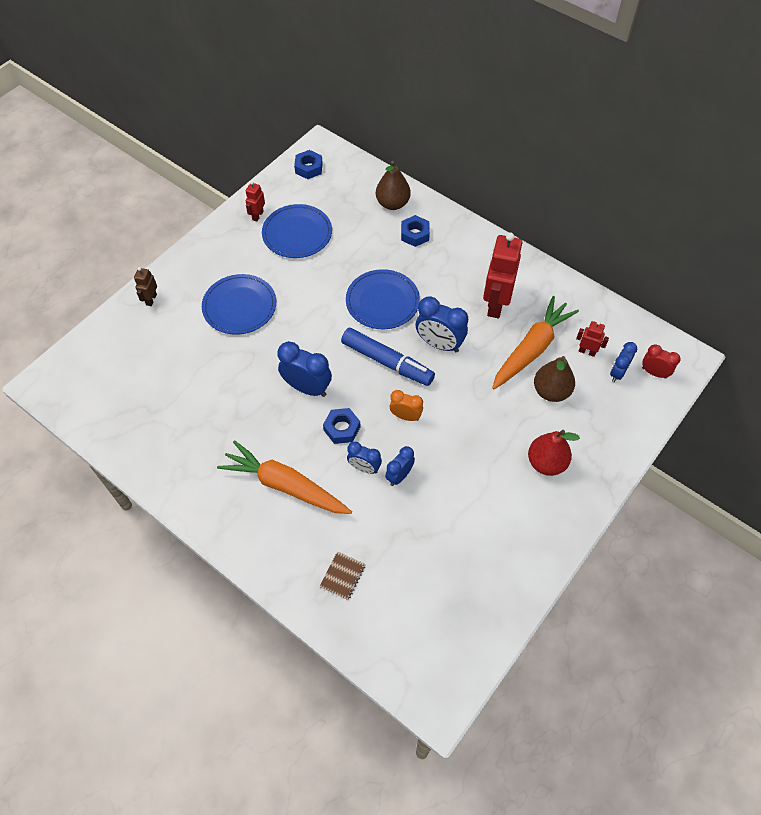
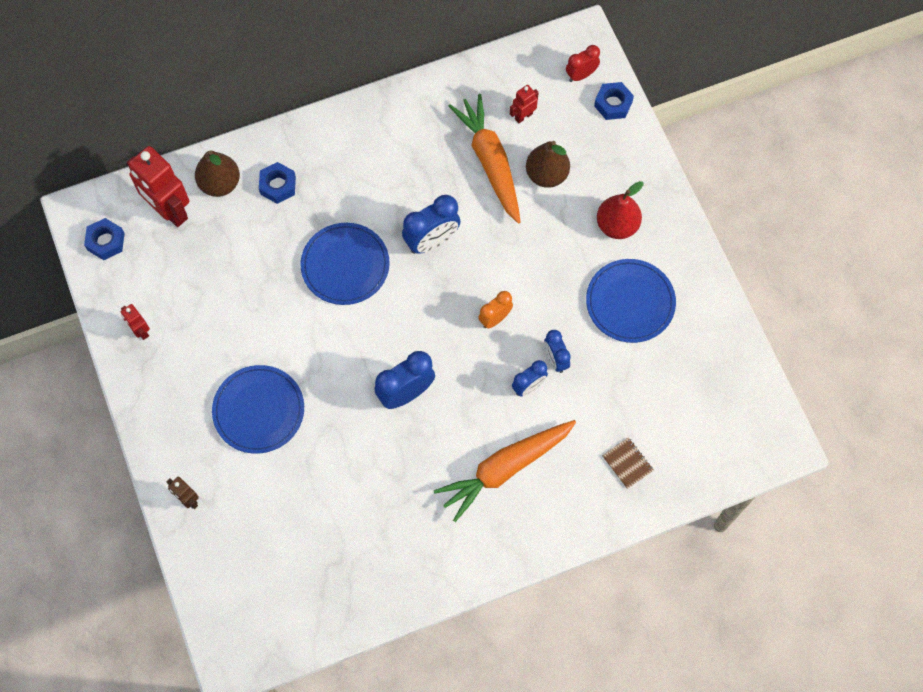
camera: 60 degrees left, 10 degrees up
(297, 233) = (196, 302): blue plate -> blue plate (630, 302)
(342, 428) = (473, 384): blue nut -> blue nut (613, 104)
(387, 362) = (422, 301): blue marker -> none
(495, 304) = (418, 162): red robot -> red robot (169, 211)
(617, 373) = (562, 105): blue clock -> none

